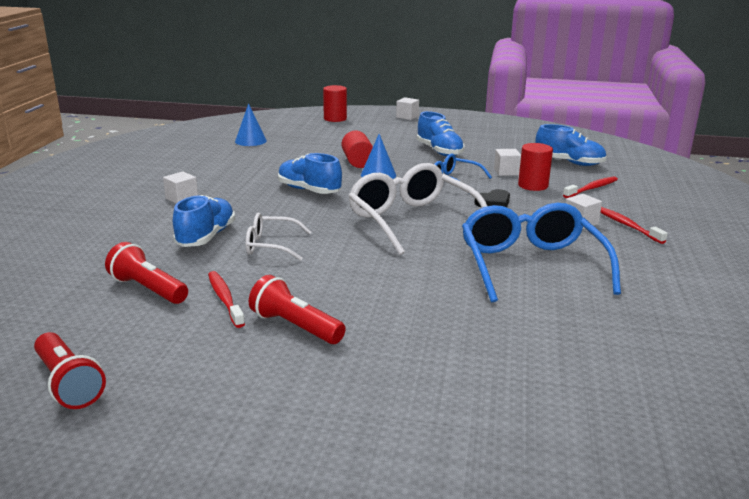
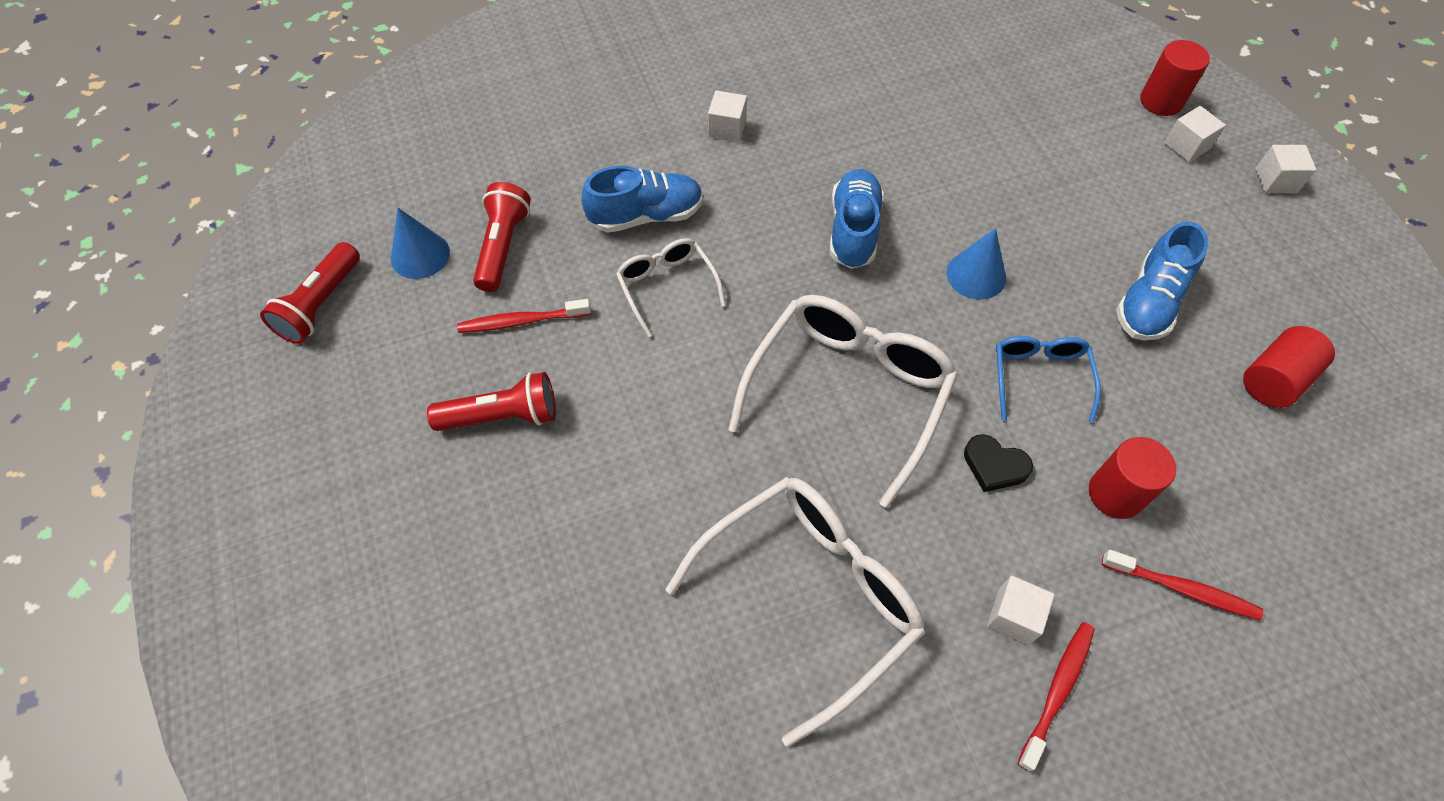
camera: 60 degrees right, 35 degrees up
(225, 299) = (521, 321): red toothbrush -> red toothbrush turned 135 degrees counterclockwise
(250, 141) = (968, 69): blue cone -> blue cone (420, 255)
(295, 327) = (502, 416): red flashlight -> red flashlight turned 75 degrees clockwise
(357, 162) = (1004, 226): red cylinder -> red cylinder (1274, 379)
(506, 172) = (1143, 432): white cube -> white cube (1186, 146)
(530, 265) = (810, 596): blue glasses -> white glasses
(569, 163) = (1283, 512): blue shoe -> none

